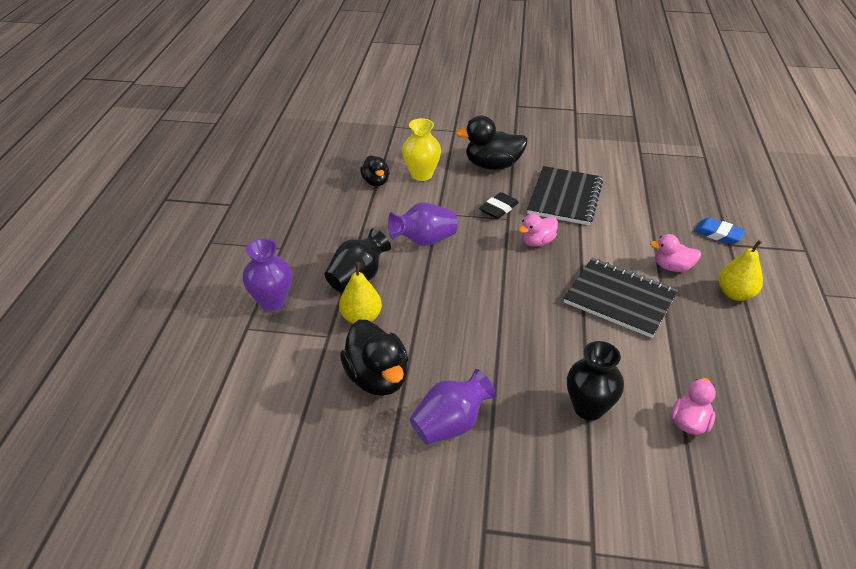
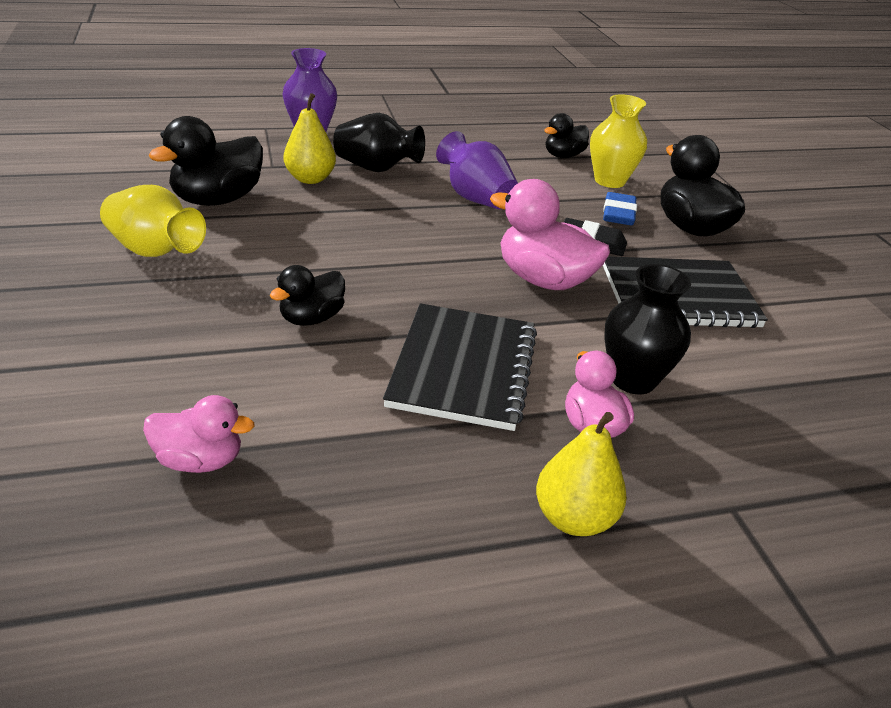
camera: 65 degrees right, 5 degrees down
(450, 424) = (155, 251): purple vase -> yellow vase
(537, 242) = (543, 280): pink duck -> pink duck, size x1.66
(558, 352) = (311, 318): none -> black duck
(588, 408) = (208, 353): black vase -> black vase (633, 379)
(718, 234) = (751, 489): blue eraser -> blue eraser (618, 214)

